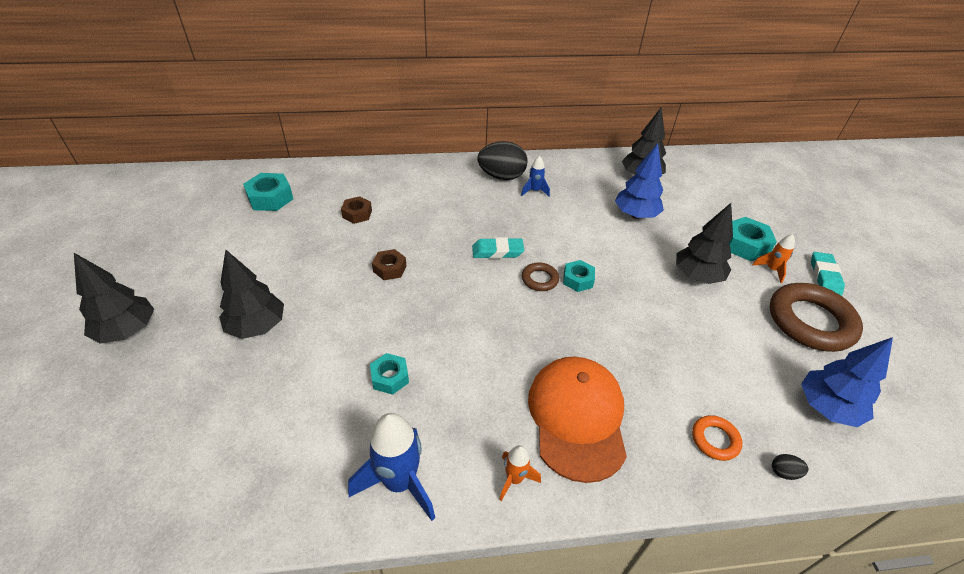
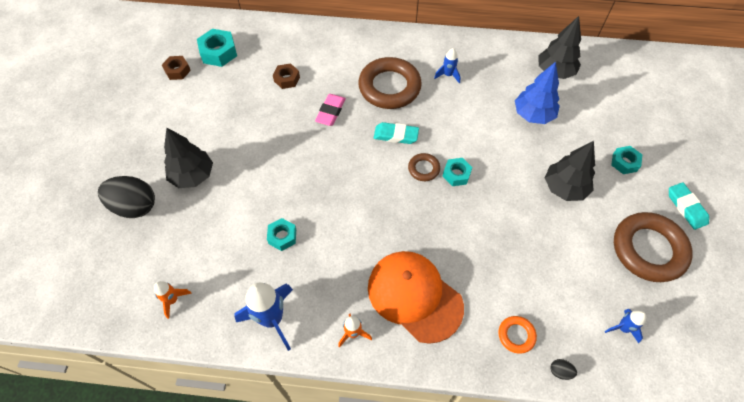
camera: 15 degrees right, 15 degrees up
(127, 331) = (101, 164): black tree -> none
(389, 268) = (302, 139): brown nut -> brown nut (177, 71)
(416, 238) = (330, 112): none -> pink eraser
(476, 208) = (389, 87): none -> brown ring
(501, 176) = (422, 54): black egg -> black egg (134, 206)
(577, 417) = (414, 296): orange cap -> orange cap turned 60 degrees counterclockwise
(745, 245) = (624, 162): turquoise nut -> turquoise nut, size x0.65
(771, 270) = (637, 192): orange rocket -> orange rocket (173, 300)
(824, 276) = (686, 207): turquoise eraser -> turquoise eraser turned 45 degrees counterclockwise
(827, 408) = (622, 328): blue tree -> blue rocket

